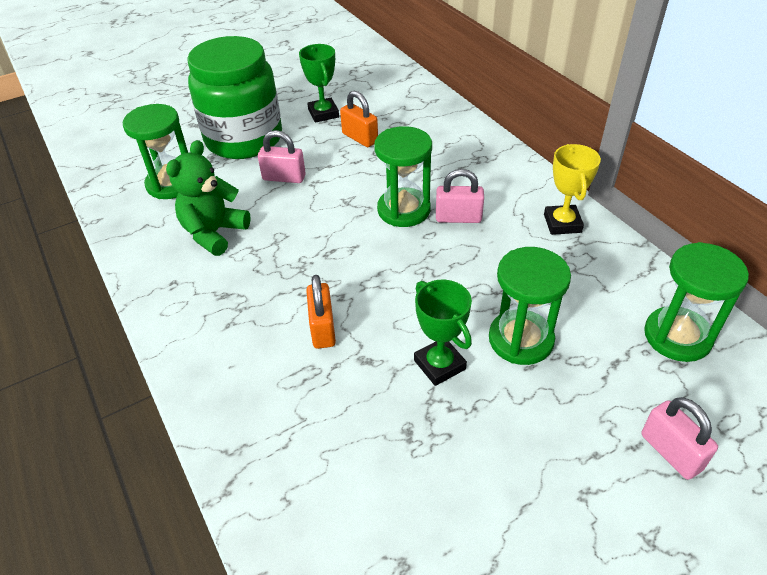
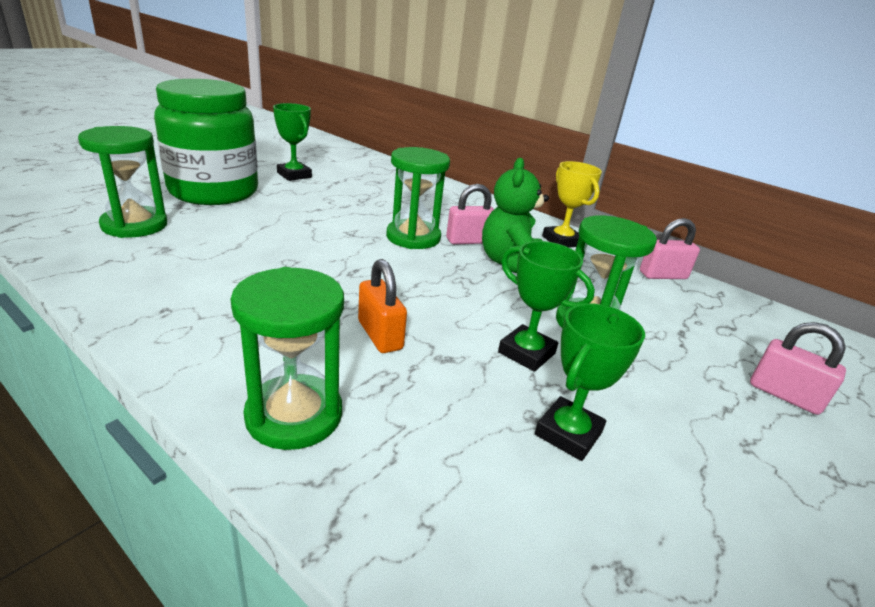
camera: 25 degrees left, 15 degrees down
(214, 233) = (206, 263): green teddy bear -> green teddy bear (510, 263)
(284, 178) = (273, 218): pink padlock -> pink padlock (663, 275)
(360, 138) = (340, 190): orange padlock -> none
(429, 450) = (568, 433): none -> green trophy
(677, 336) = (712, 309): green hourglass -> green hourglass (294, 415)

